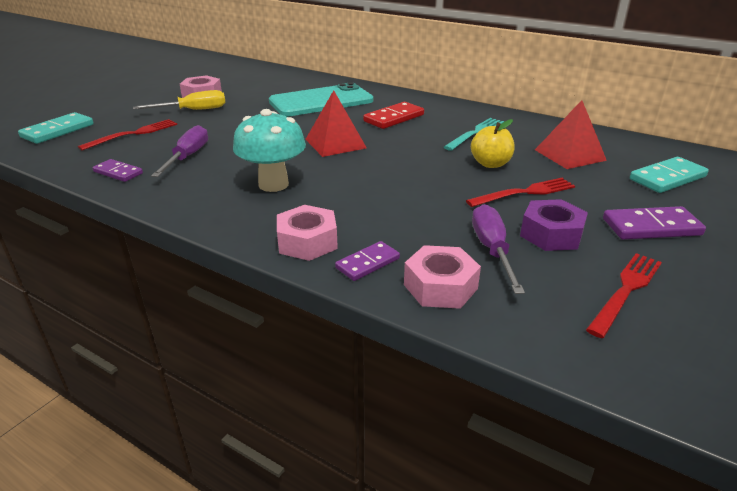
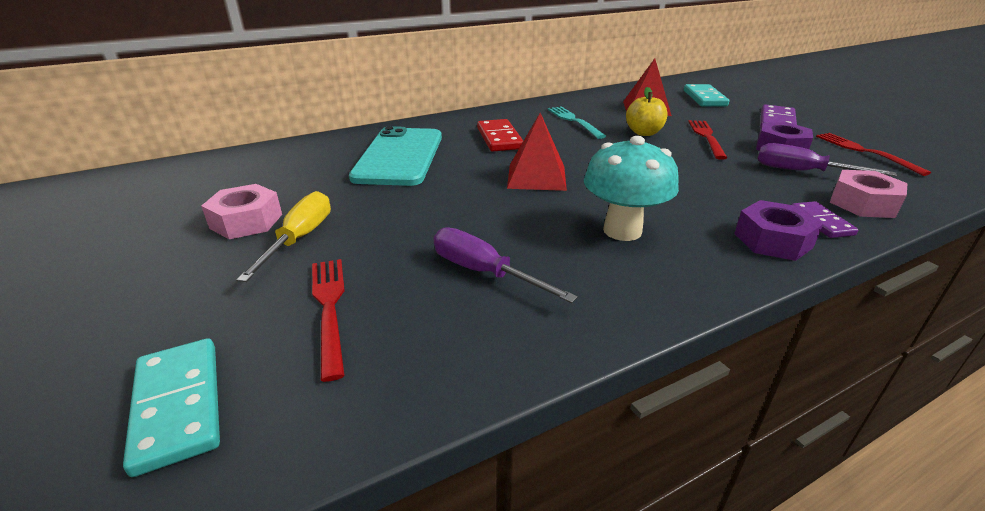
camera: 60 degrees left, 0 degrees up
(118, 172) = (487, 345): purple domino -> none
(307, 242) = (772, 240): pink nut -> purple nut

